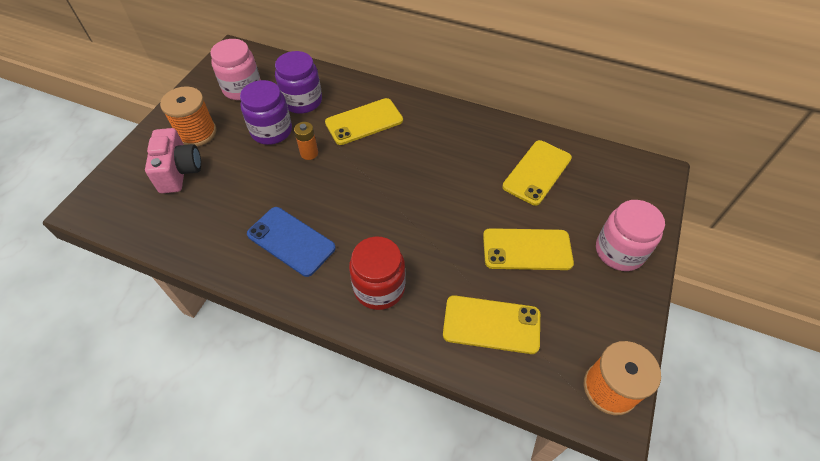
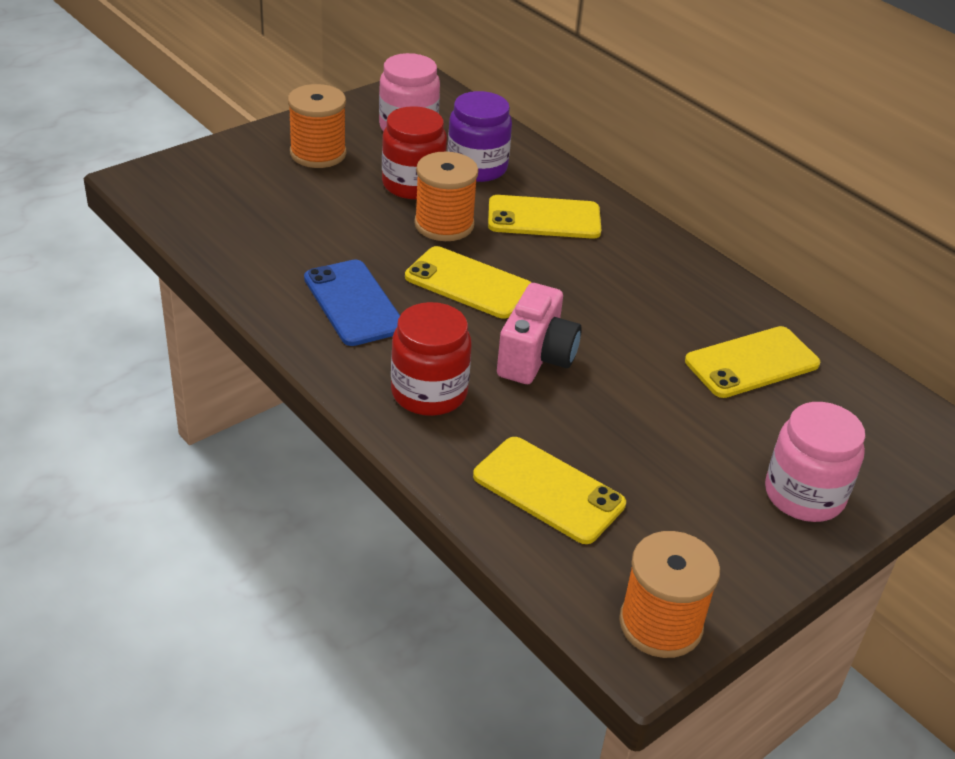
camera: 25 degrees right, 15 degrees down
(179, 172) = (269, 185): pink camera -> pink camera (536, 358)
(271, 131) = (413, 184): purple jar -> red jar
(309, 153) = (444, 224): orange battery -> orange spool
(527, 249) = (664, 437): yellow phone -> yellow phone (469, 283)

